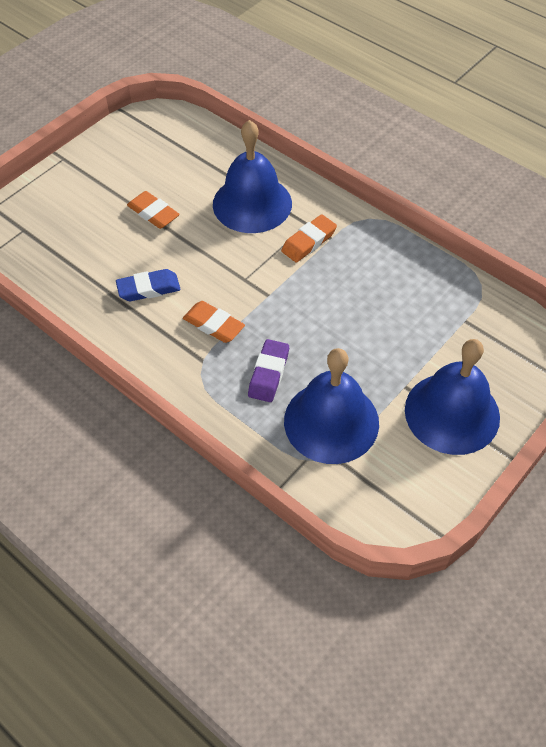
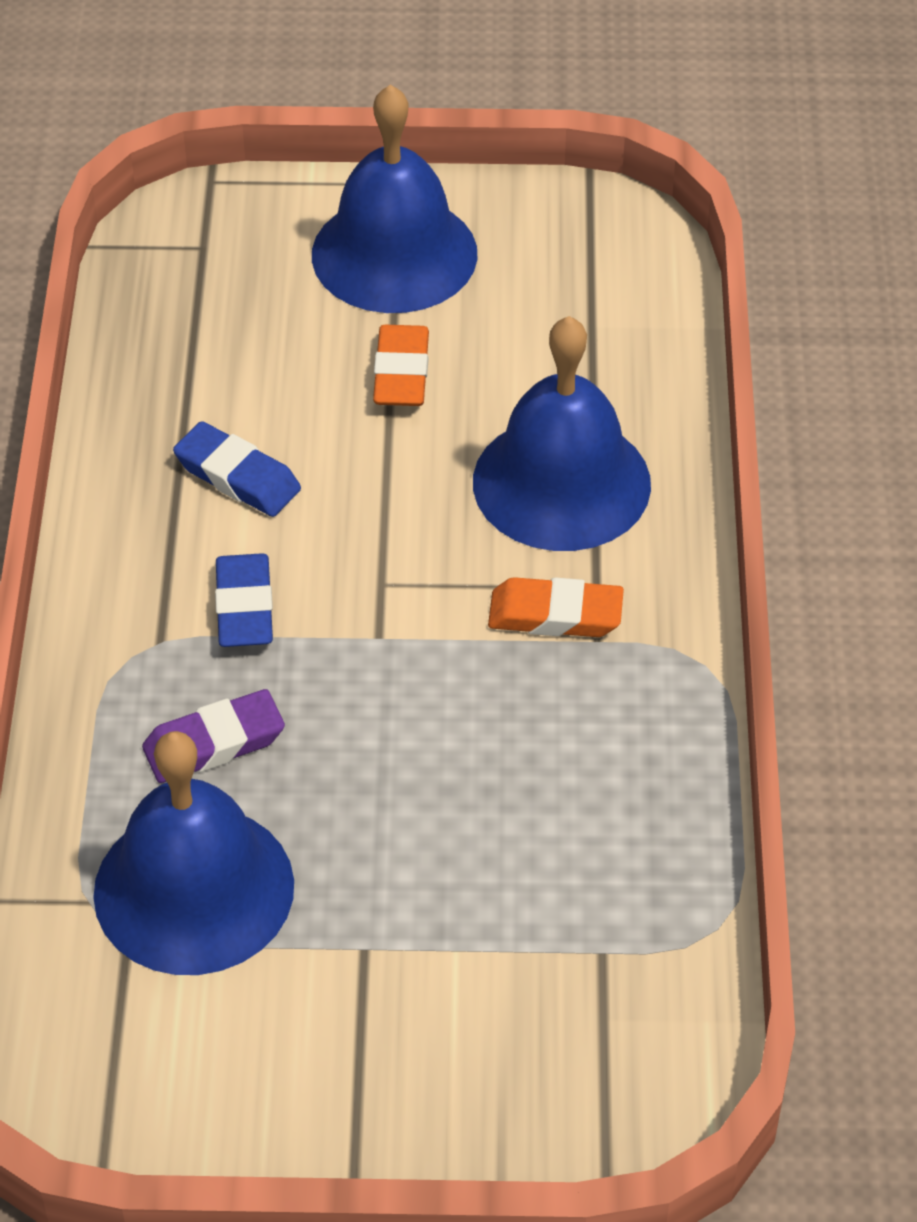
camera: 50 degrees right, 5 degrees down
(213, 325) = (244, 607): orange eraser -> blue eraser
(452, 413) = (369, 1051): blue bell -> blue bell (394, 254)

